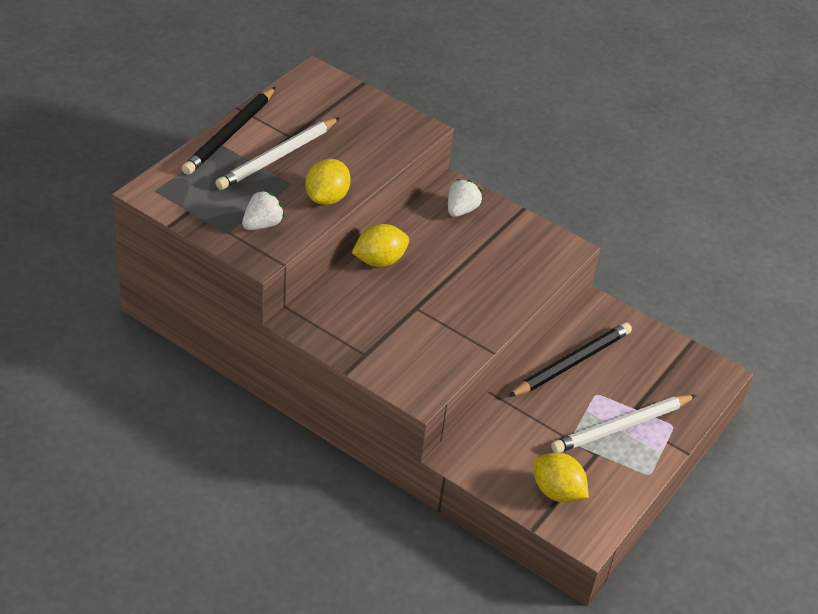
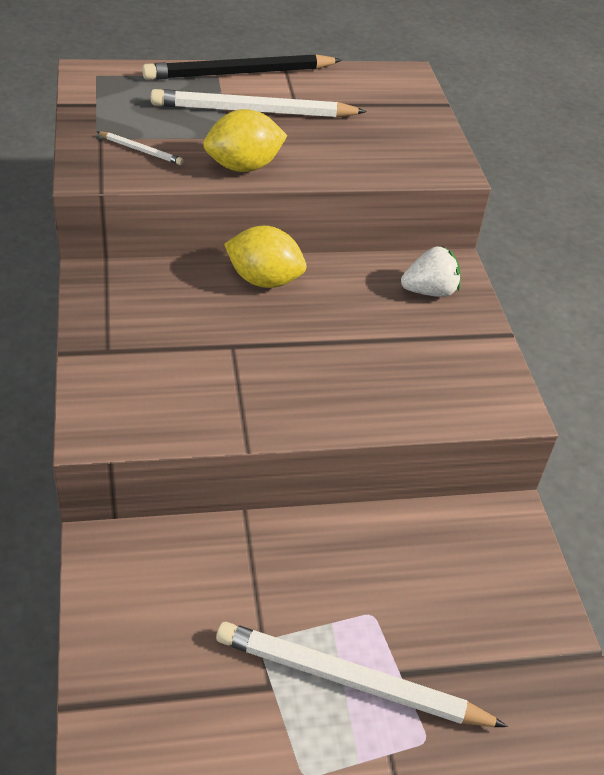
camera: 45 degrees right, 0 degrees up
(262, 224) = (141, 150): white strawberry -> white pencil
(557, 492) = (155, 688): yellow lemon -> none
(572, 363) = (389, 554): black pencil -> none

